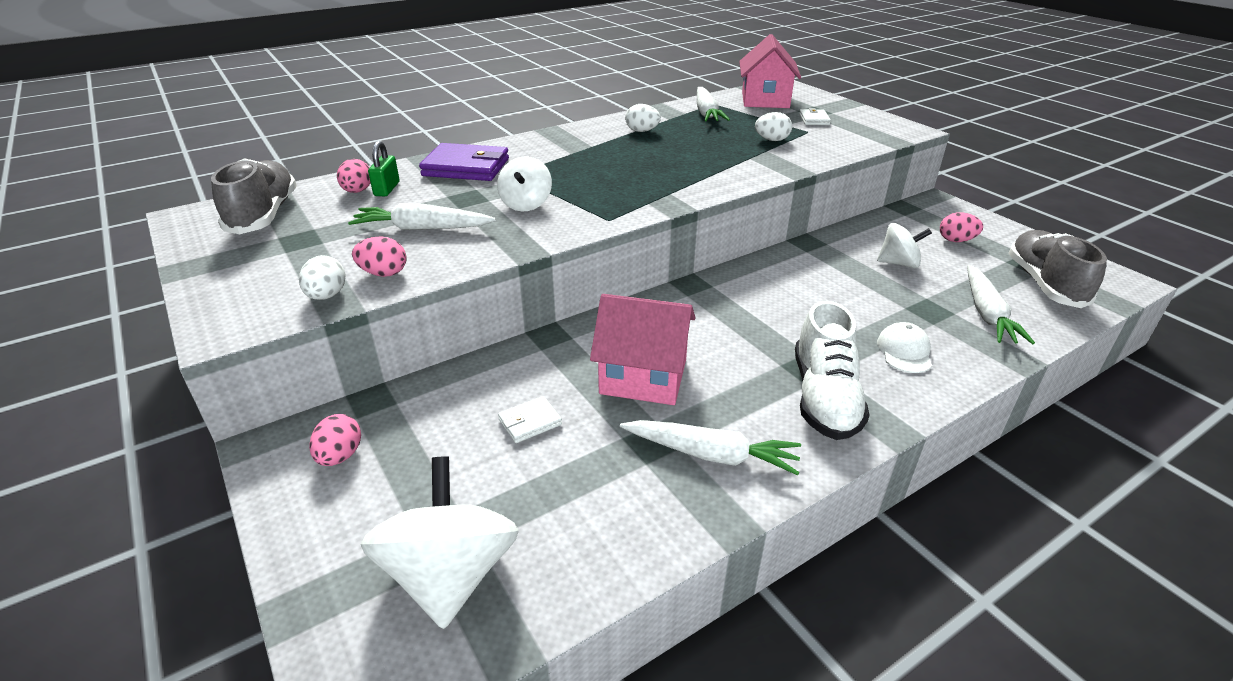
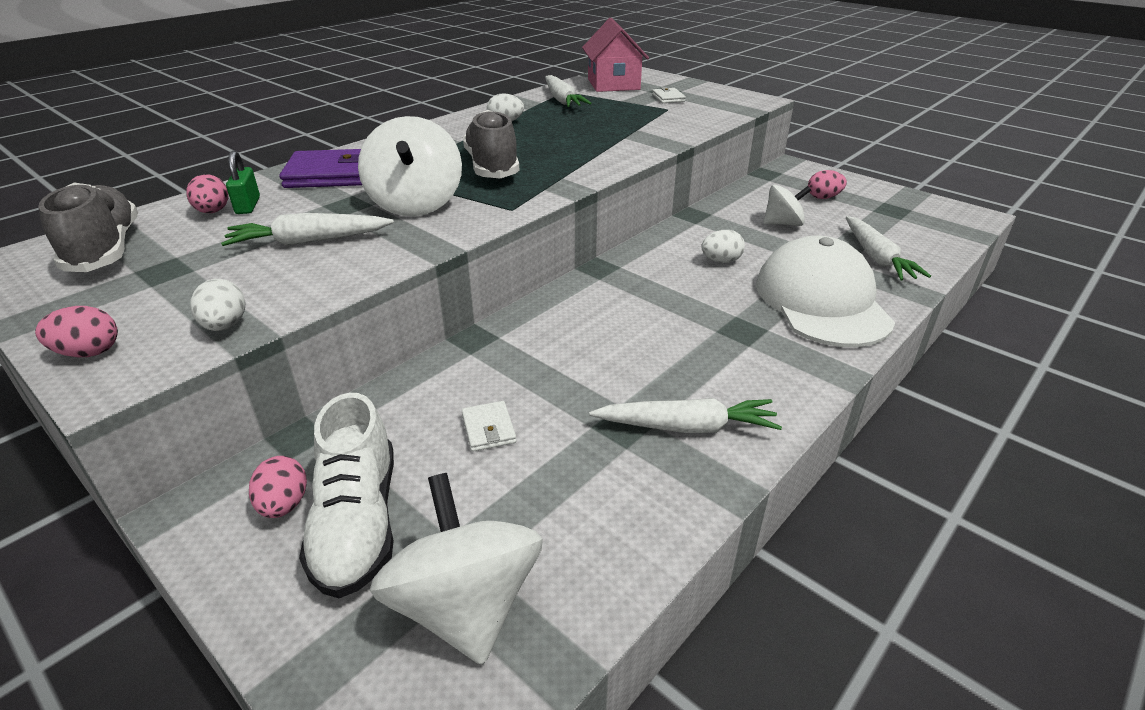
camera: 15 degrees left, 0 degrees up
(383, 273) = (284, 293): pink egg -> pink egg (89, 352)
(526, 204) = (415, 204): white spinning top -> white spinning top, size x1.65
(530, 422) = (489, 429): white wallet -> white wallet turned 60 degrees counterclockwise
(643, 377) = (588, 363): pink house -> none
(772, 140) = (637, 119): white egg -> white egg (721, 261)
(824, 397) = (769, 354): white shoe -> white shoe (357, 522)
(904, 351) = (822, 301): white cap -> white cap, size x2.38
(1044, 284) = (912, 225): grey shoe -> grey shoe (492, 166)

